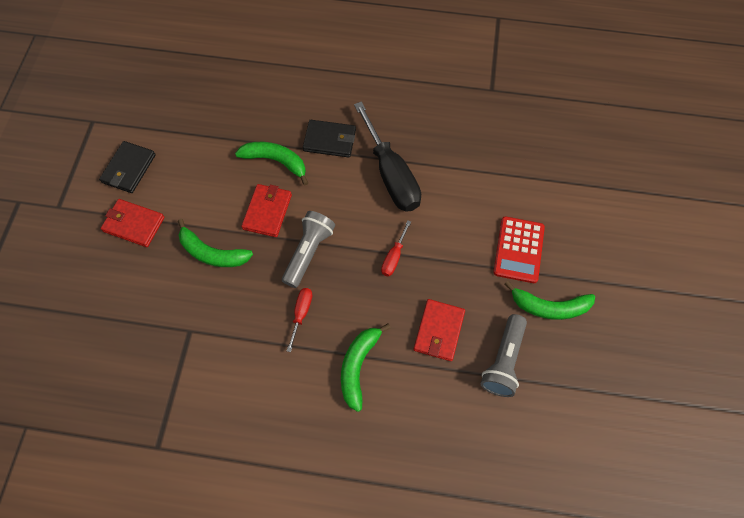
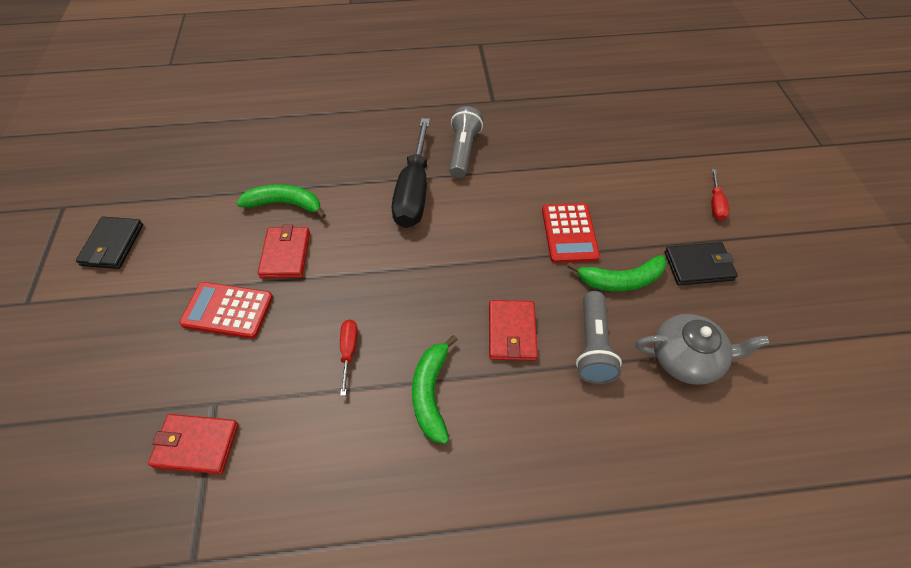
camera: 15 degrees left, 10 degrees down
(134, 224) = (126, 301): red wallet -> red wallet (196, 445)
(212, 253) = (227, 310): green banana -> red calculator
(308, 252) = (342, 285): grey flashlight -> grey flashlight (463, 151)
(330, 140) = (340, 173): black wallet -> black wallet (698, 266)
(391, 174) = (414, 191): black screwdriver -> black screwdriver turned 45 degrees clockwise
(394, 257) = (439, 268): red screwdriver -> red screwdriver (715, 204)
(580, 392) = (686, 358): none -> grey teapot

